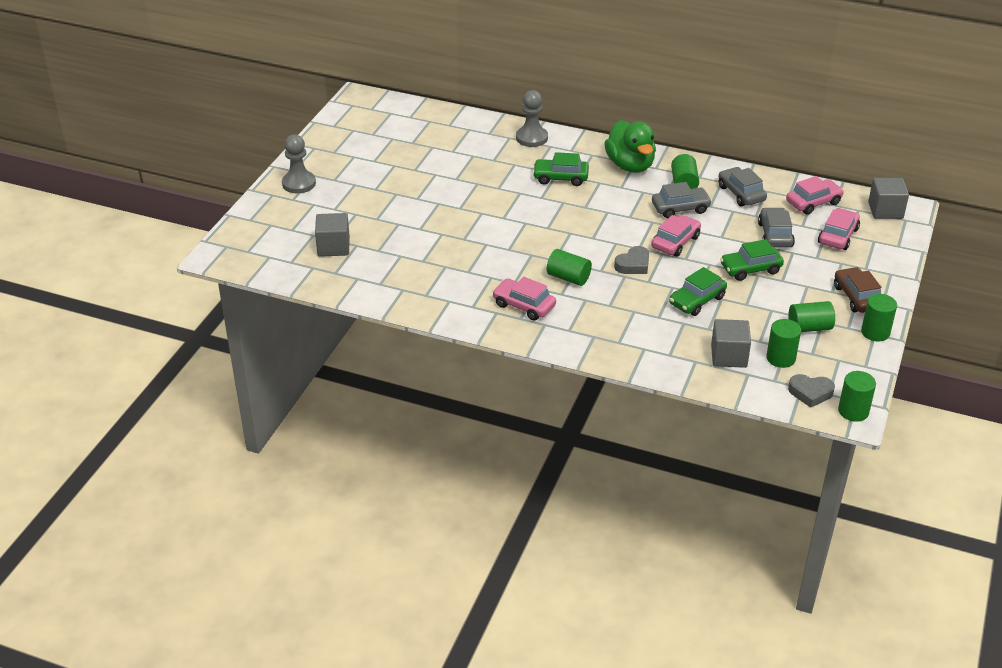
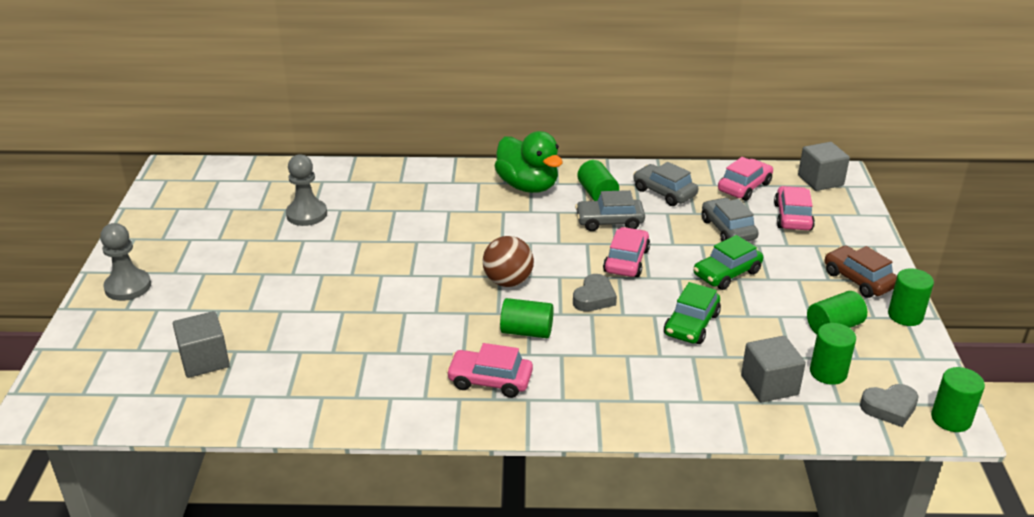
camera: 20 degrees left, 5 degrees down
(531, 138) = (400, 177): grey pawn -> grey pawn (306, 214)
(560, 178) = (456, 215): green car -> none
(574, 238) = (508, 281): none -> brown ball
(680, 208) = (609, 221): grey car -> grey car turned 150 degrees counterclockwise

